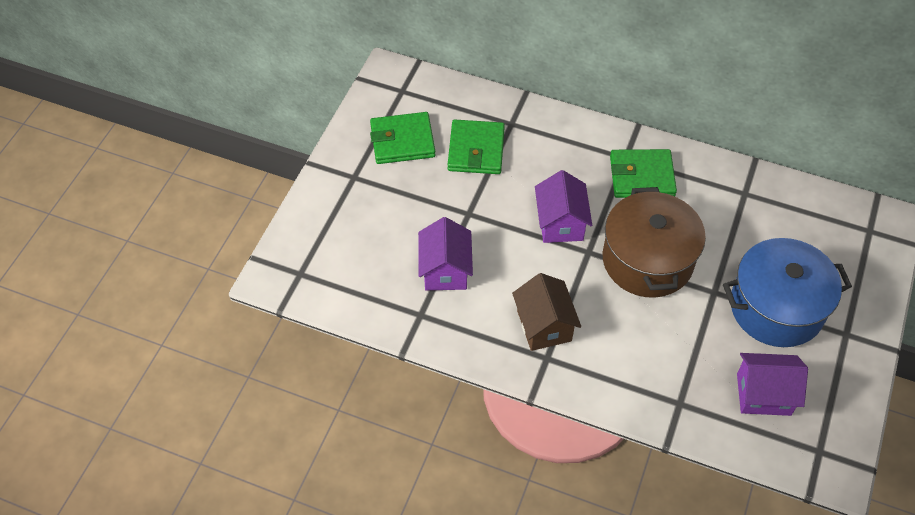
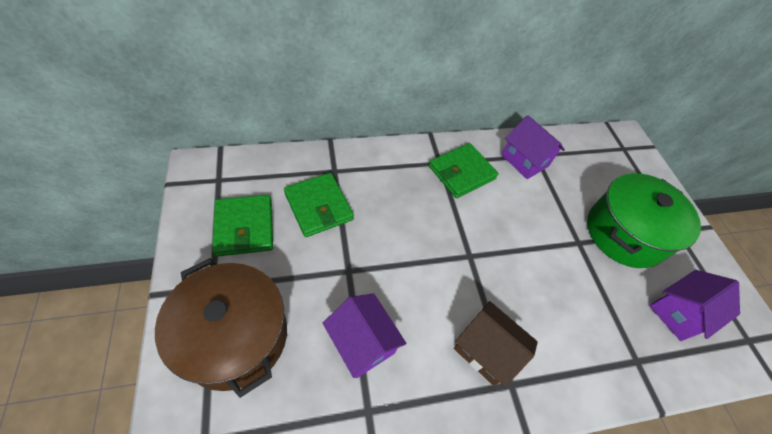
camera: 40 degrees left, 0 degrees up
(402, 141) = (244, 227): green wallet -> green wallet turned 60 degrees counterclockwise
(560, 223) = (431, 241): purple house -> purple house (524, 160)
(647, 260) = (516, 240): brown pot -> brown pot (235, 336)
(776, 308) = (624, 233): blue pot -> green pot

